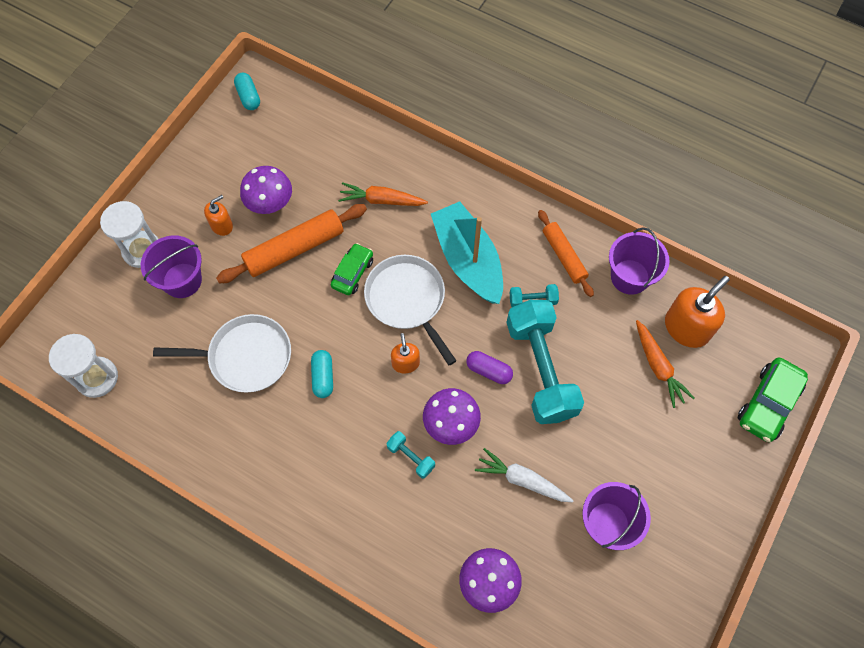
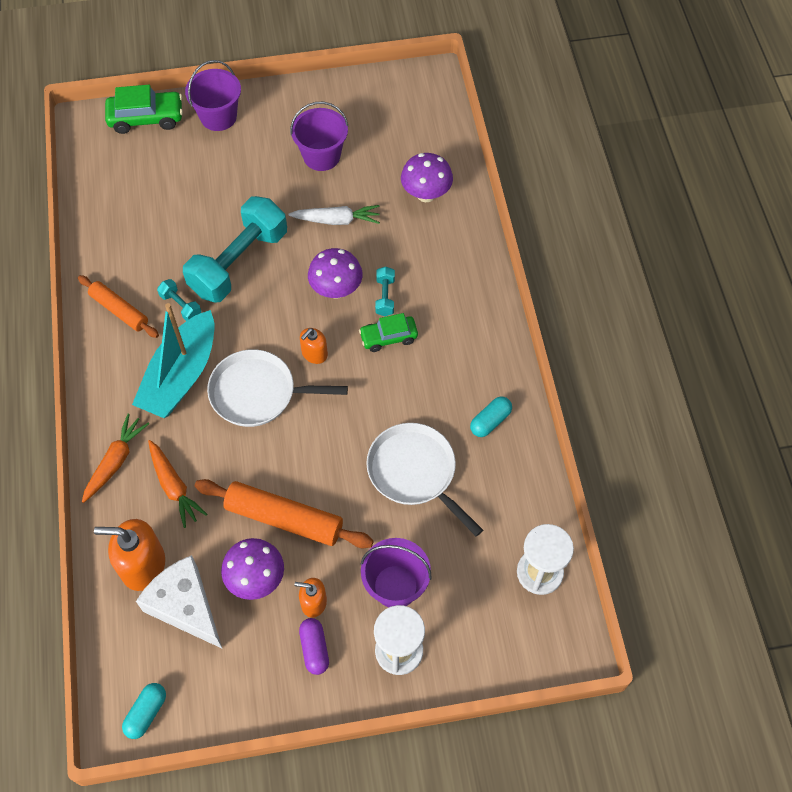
camera: 130 degrees left, 5 degrees down
(292, 155) = (185, 606): none -> white cheese
(323, 377) = (379, 402): turquoise capsule -> turquoise capsule (490, 421)
(352, 273) = (268, 453): green car -> green car (388, 337)
(407, 300) = (257, 393): white pan -> white pan turned 75 degrees clockwise
(489, 371) = (270, 295): purple capsule -> purple capsule (314, 649)
(522, 480) = (336, 220): white carrot -> white carrot turned 75 degrees counterclockwise
(564, 256) = (119, 310): orange rolling pin -> orange rolling pin turned 75 degrees counterclockwise
(630, 277) = (103, 255): purple bucket -> purple bucket (218, 117)
(658, 367) = (171, 194): orange carrot -> orange carrot (115, 461)
(686, 328) = (121, 195): orange soap dispenser -> orange soap dispenser (143, 565)

